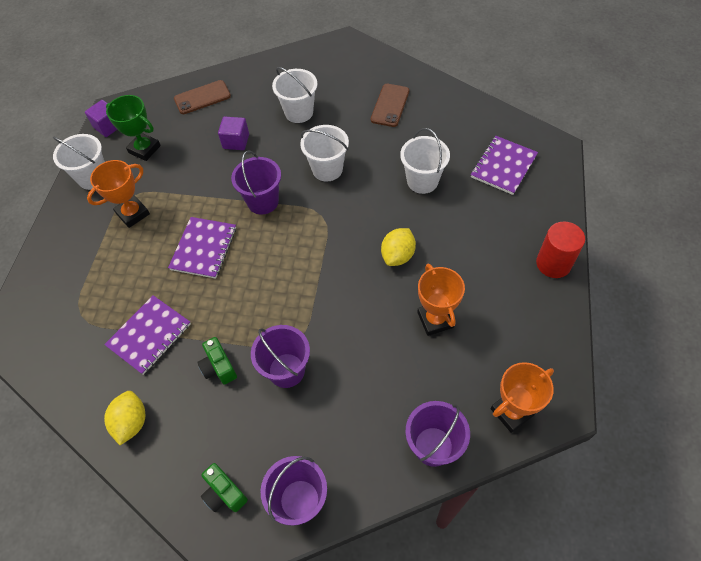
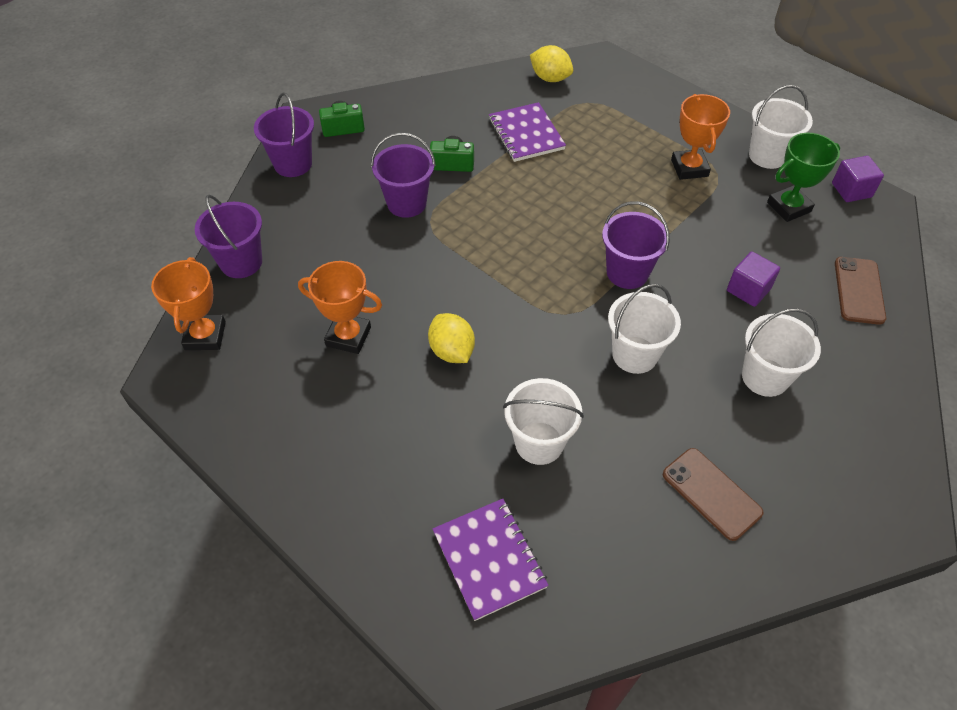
camera: 120 degrees right, 5 degrees down
(131, 422) = (452, 100): yellow lemon -> yellow lemon (550, 78)
(204, 249) = (597, 202): purple notebook -> none
(553, 263) = (303, 498): red cylinder -> none

